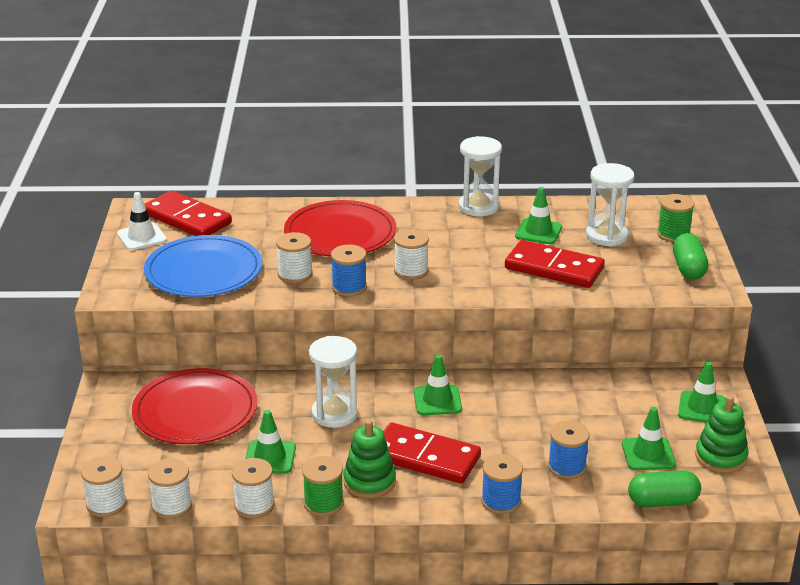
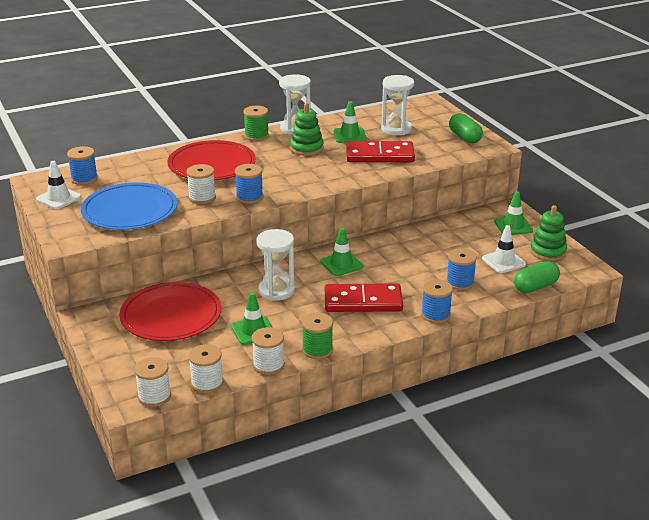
camera: 25 degrees left, 0 degrees up
(187, 219) = (84, 179): red domino -> blue spool
(369, 482) = (338, 327): green stacking toy -> green stacking toy (306, 148)
(411, 271) = (284, 177): white spool -> none
(648, 454) = (503, 261): green traffic cone -> white traffic cone
(673, 234) = (437, 119): green spool -> green spool (256, 135)

